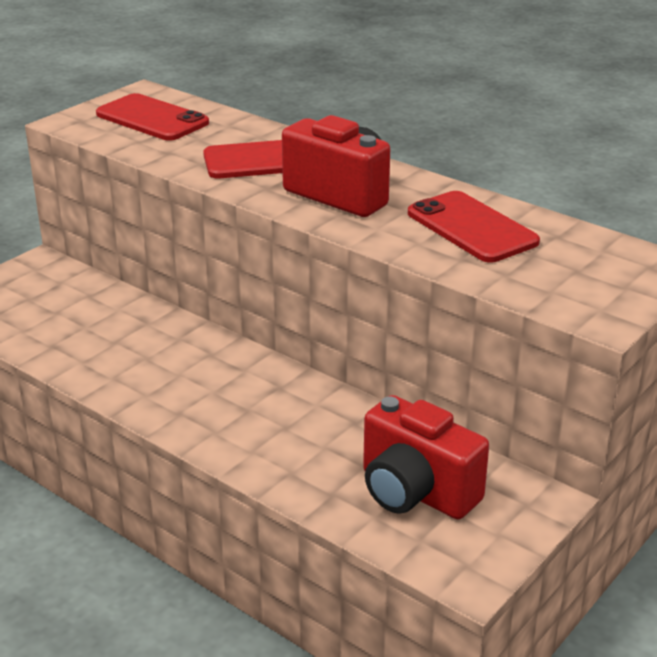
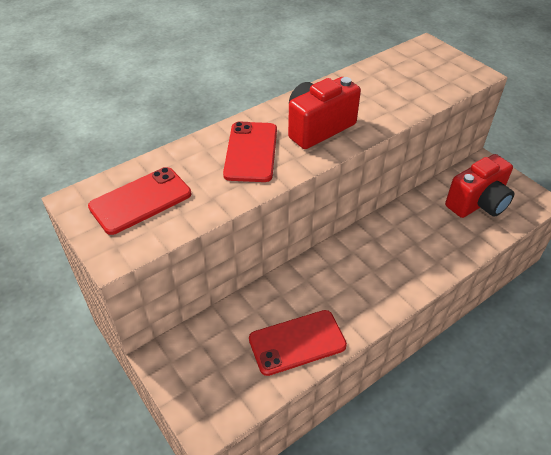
camera: 75 degrees left, 15 degrees up
(471, 228) = (376, 90): red phone -> red phone (297, 342)

